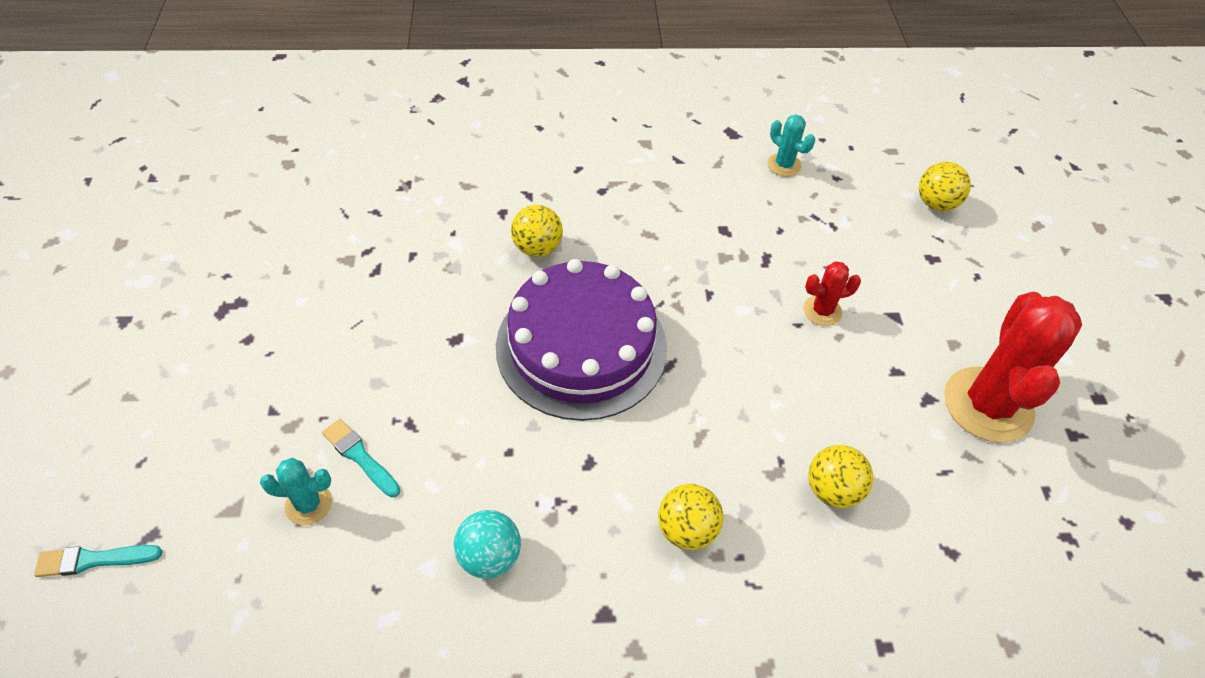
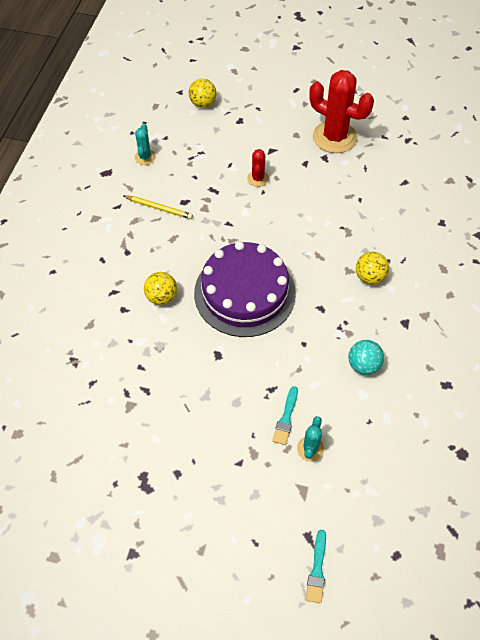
camera: 70 degrees left, 5 degrees up
(360, 456) = (286, 418): turquoise brush -> turquoise brush turned 45 degrees counterclockwise
(697, 204) = (159, 208): none -> yellow pencil
(784, 165) = (145, 157): turquoise cactus -> turquoise cactus turned 60 degrees counterclockwise
(832, 490) = (363, 213): yellow ball -> none

